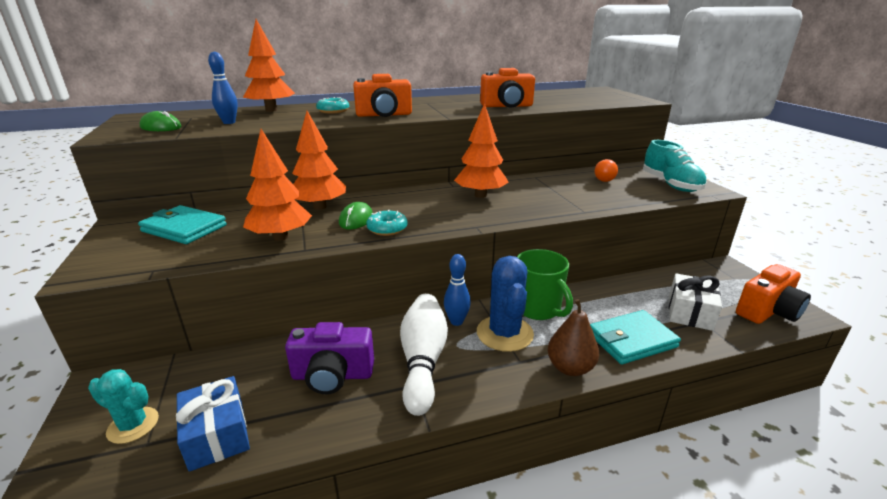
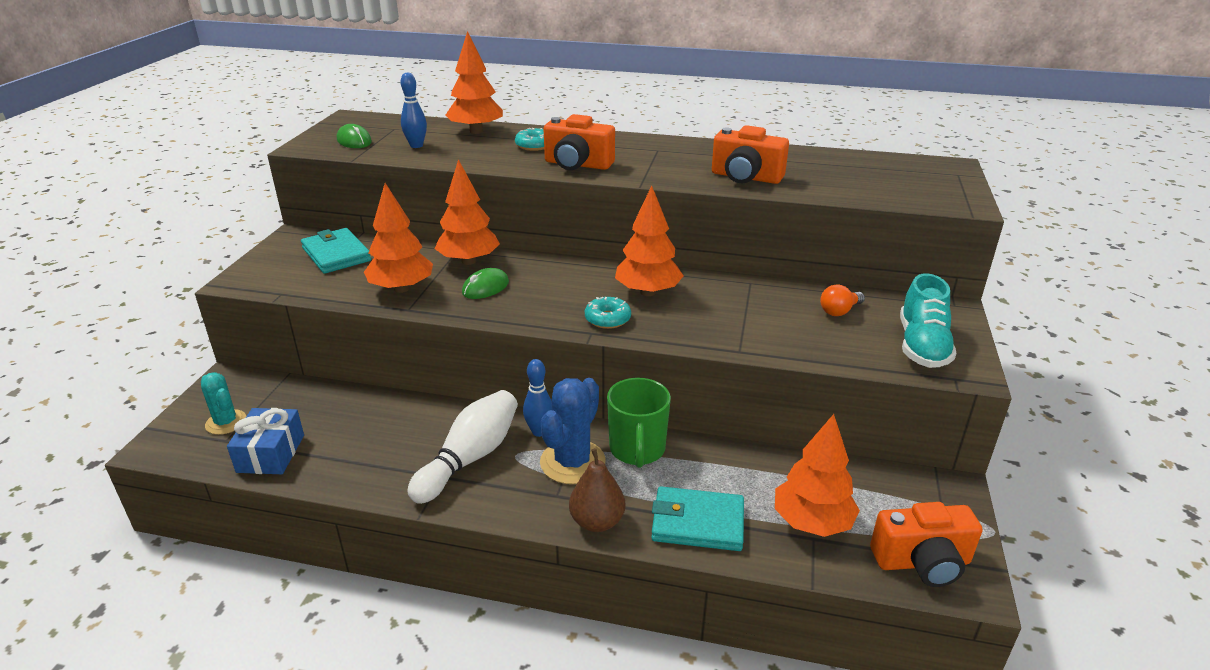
camera: 30 degrees right, 5 degrees up
(332, 375) = (386, 440): purple camera -> none
(387, 229) = (501, 308): turquoise donut -> turquoise donut (607, 319)
(690, 312) = (812, 522): white gift -> orange tree

